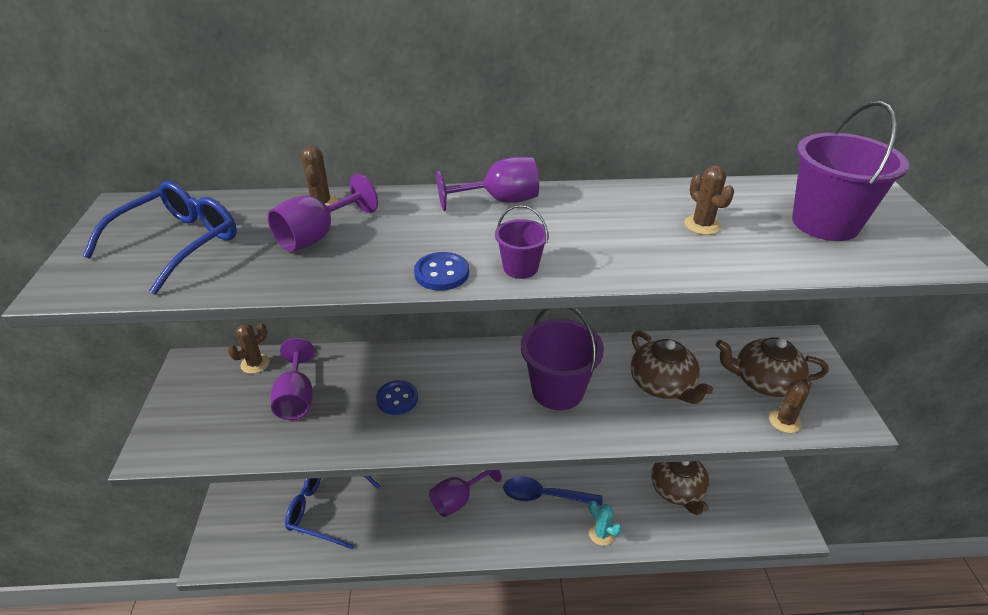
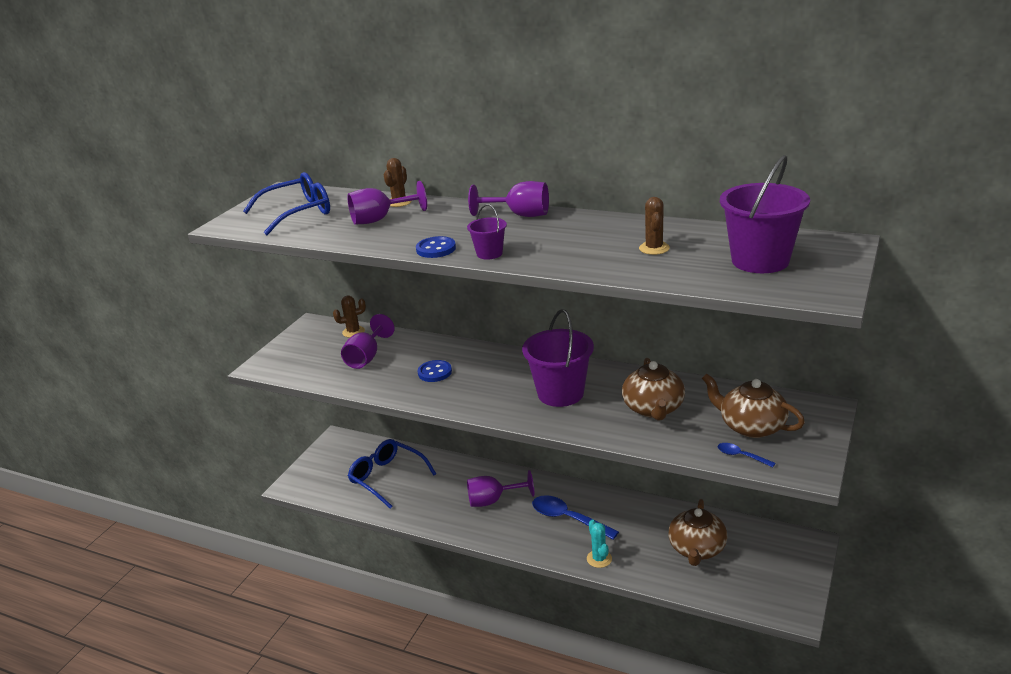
camera: 30 degrees right, 10 degrees down
(784, 421) = (741, 456): brown cactus -> blue spoon

